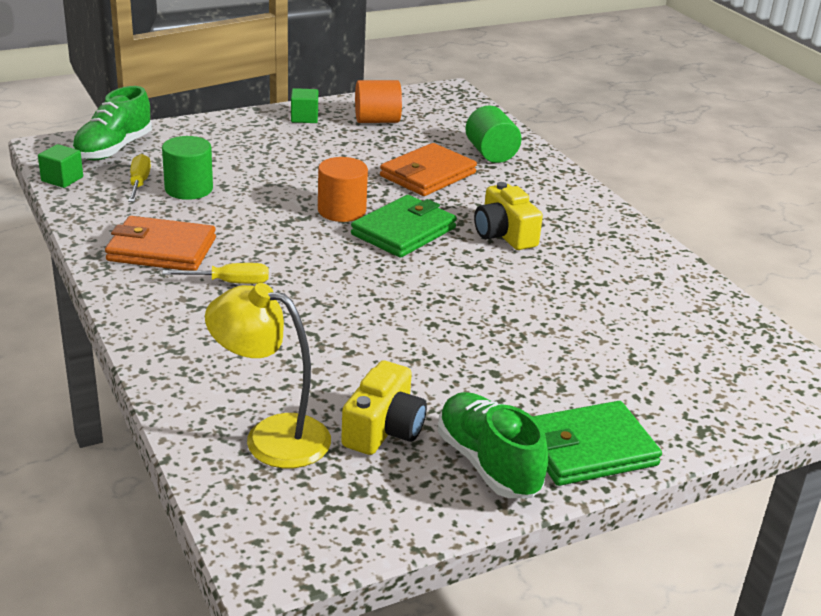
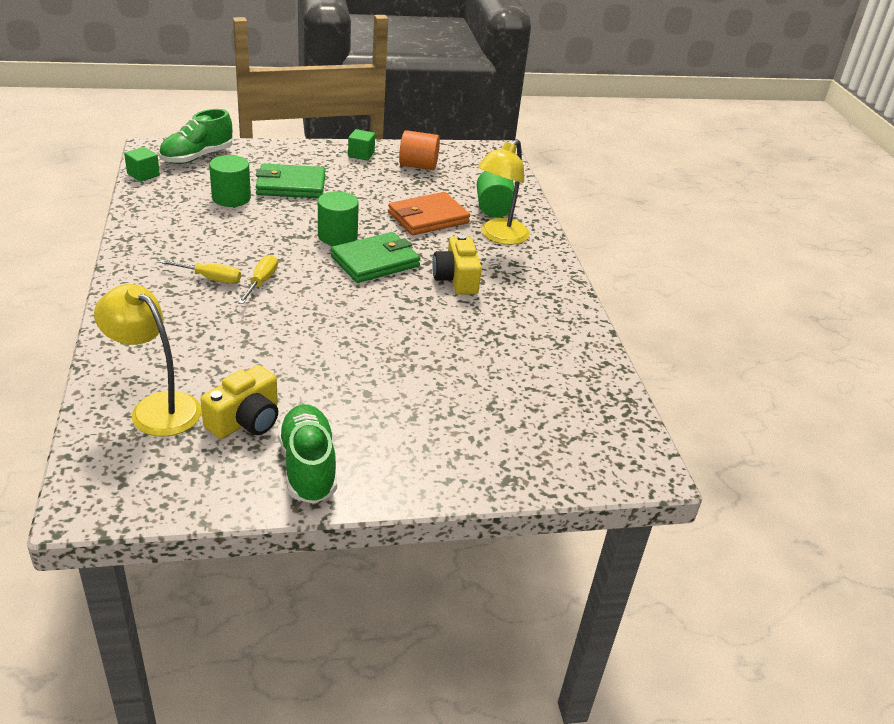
camera: 15 degrees right, 5 degrees up
(139, 183) = (197, 187): yellow screwdriver -> yellow screwdriver (261, 282)
(161, 250) = (178, 243): orange wallet -> none
(341, 211) = (337, 236): orange cylinder -> green cylinder
(518, 182) = (499, 237): none -> yellow lamp
(588, 449) = (398, 473): green wallet -> green wallet (291, 185)

